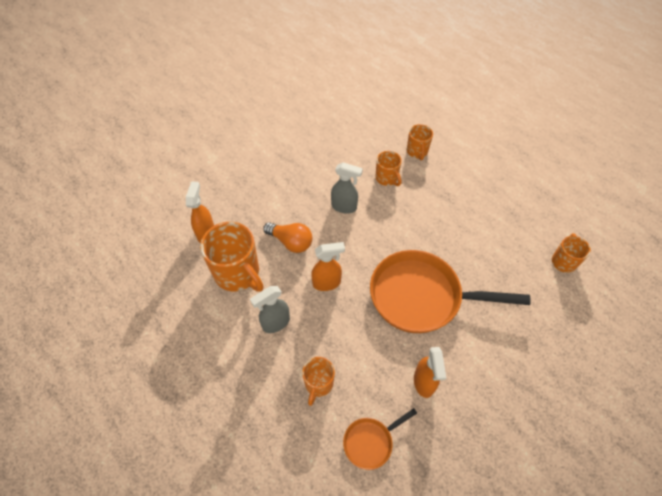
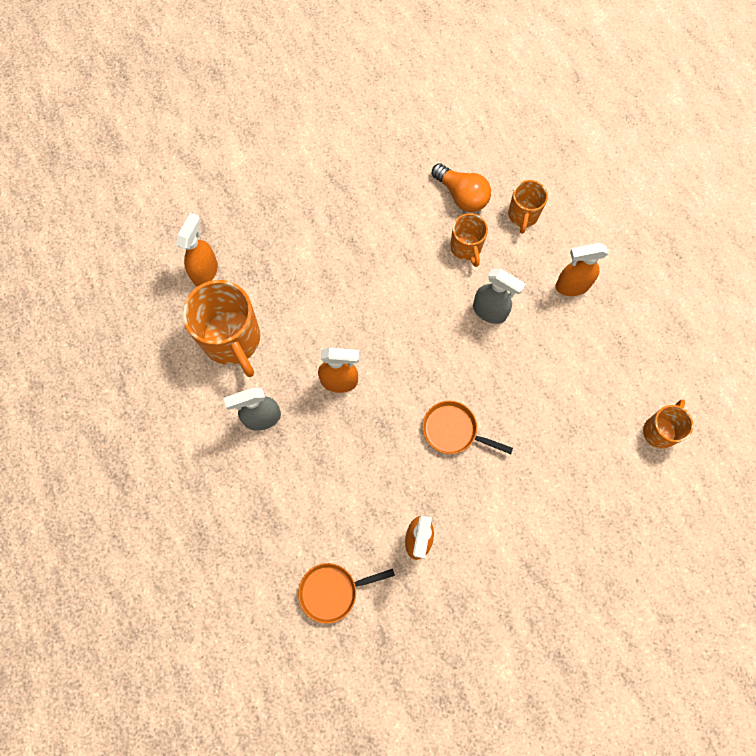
camera: 15 degrees right, 15 degrees up
(291, 242) = (310, 312): orange light bulb -> orange light bulb (462, 195)
(318, 384) = (292, 507): orange mug -> none
(344, 207) = (394, 278): grey spray bottle -> grey spray bottle (490, 312)
(421, 296) = (453, 430): orange pan -> orange pan, size x0.46
(466, 186) = (571, 286): none -> orange spray bottle

